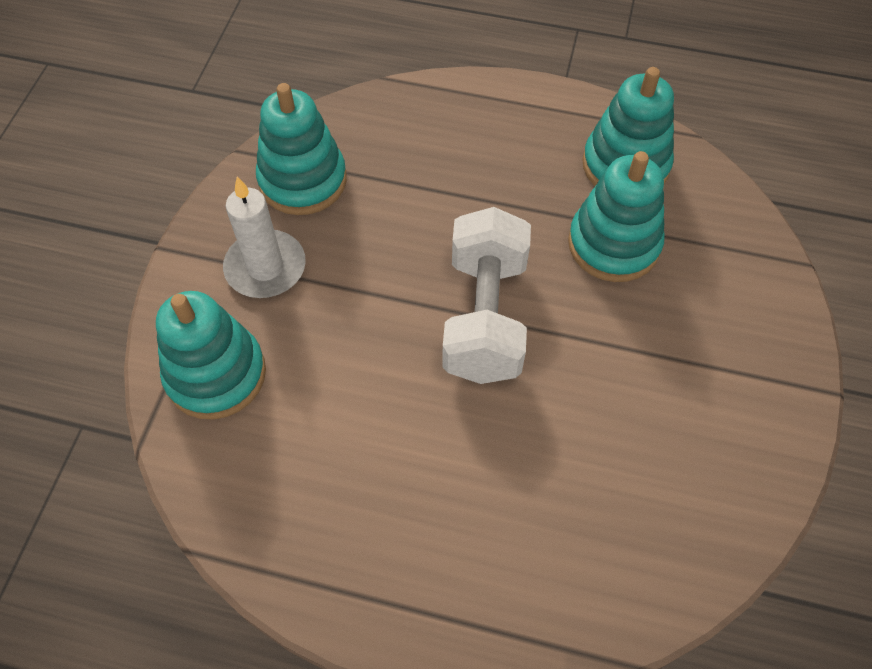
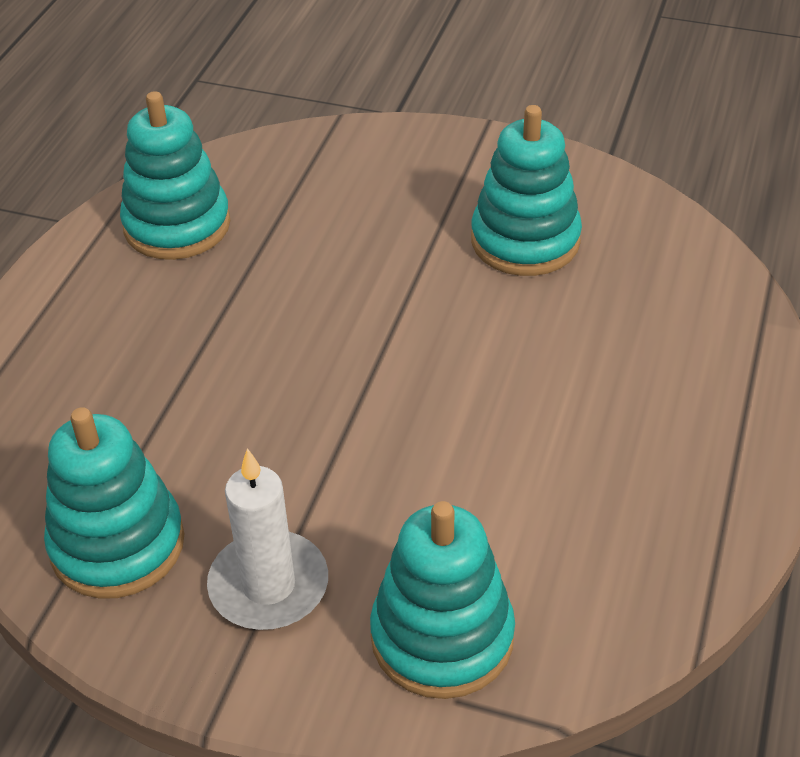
camera: 85 degrees left, 15 degrees down
(485, 317) = (377, 359): white dumbbell -> none
(613, 244) = (290, 246): turquoise stacking toy -> turquoise stacking toy (525, 241)

